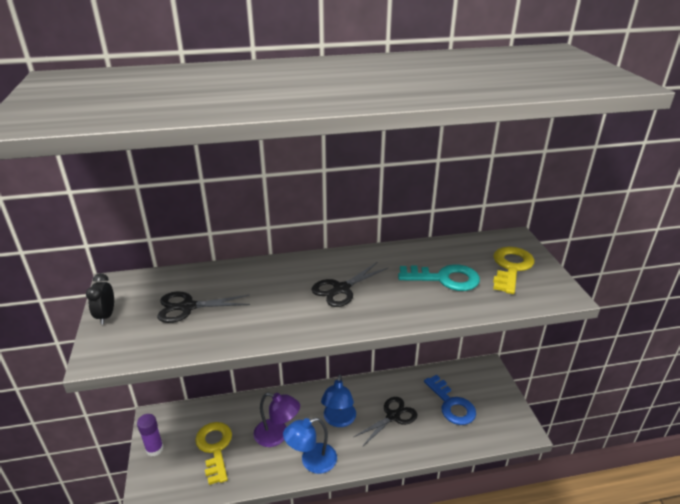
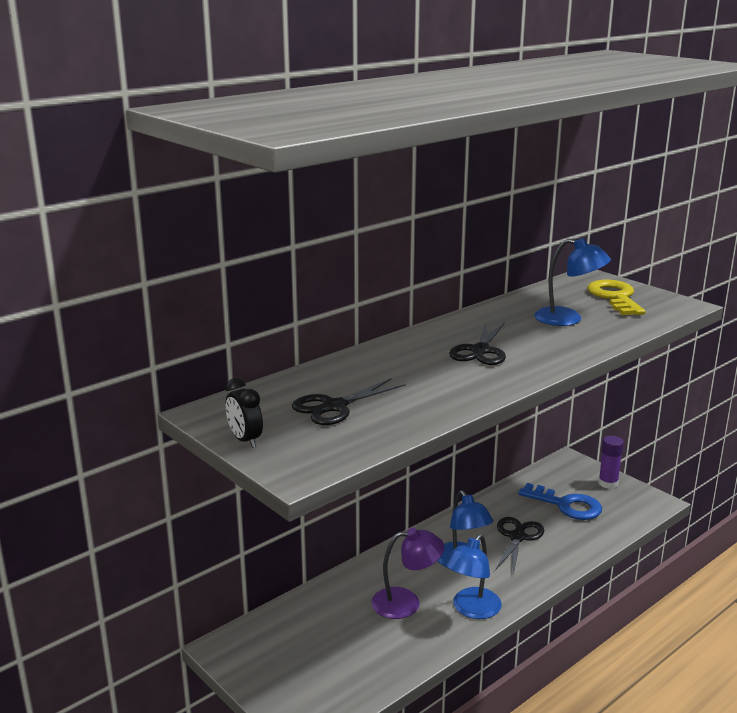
camera: 30 degrees left, 10 degrees down
(154, 449) = (261, 677): purple glue stick -> purple glue stick (608, 483)
(214, 448) = (341, 644): yellow key -> none
(445, 278) = (568, 319): turquoise key -> blue lamp

